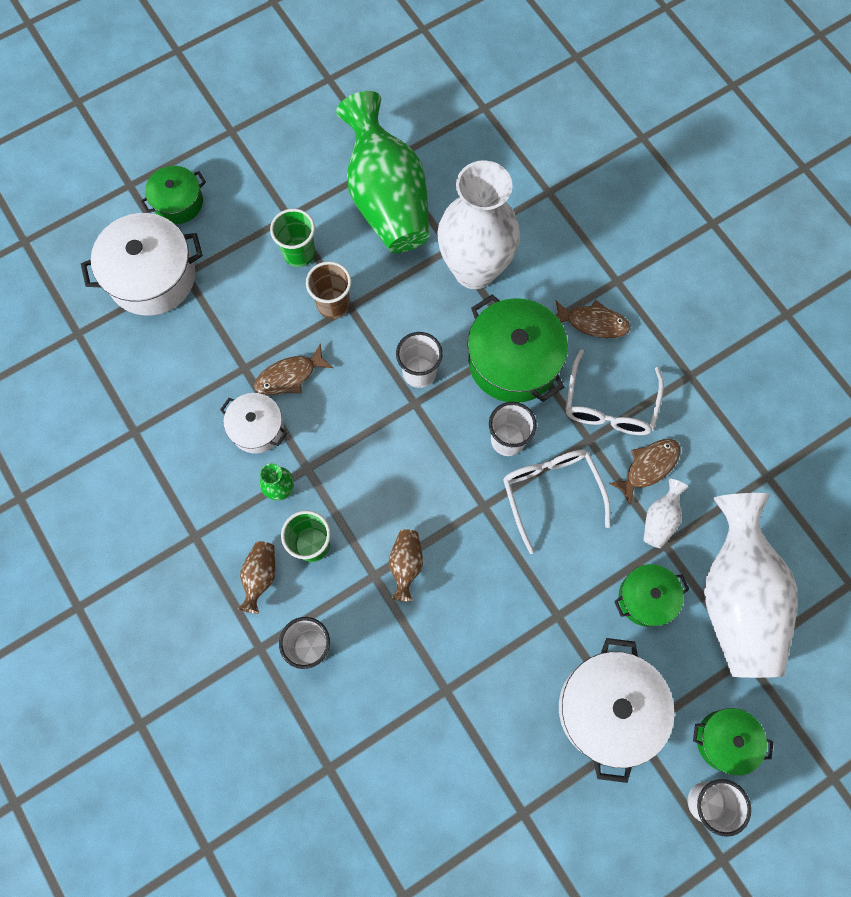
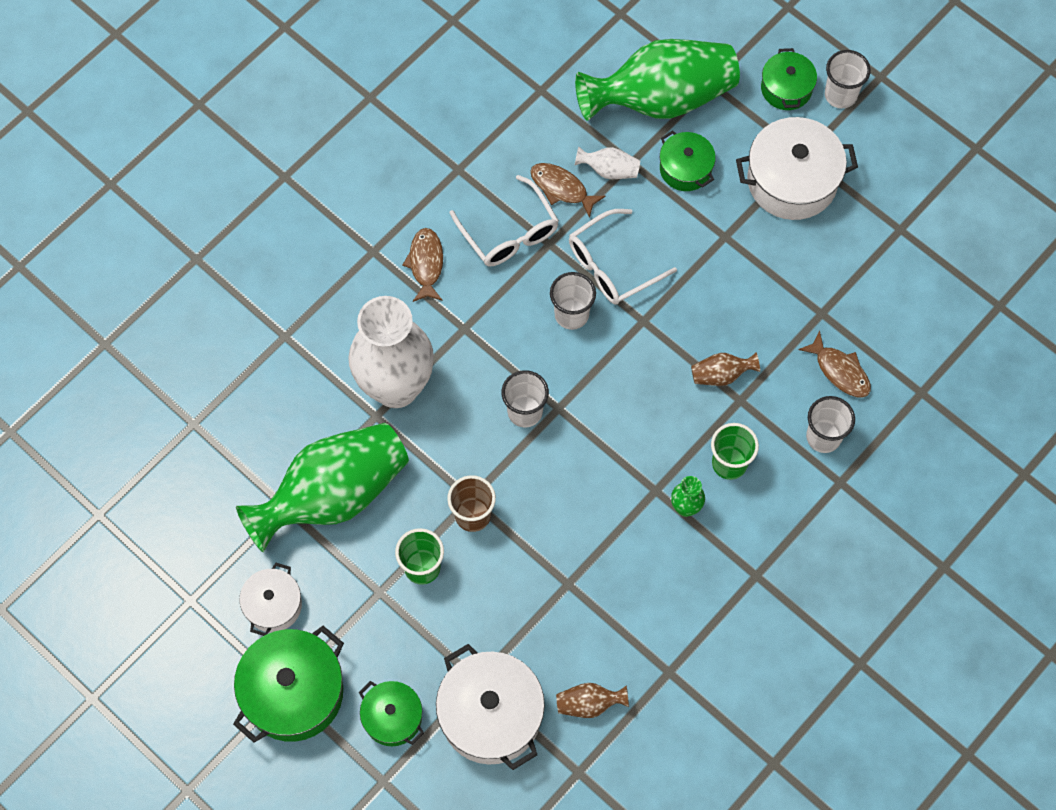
camera: 105 degrees left, 5 degrees down
(257, 428) = (629, 550): white pot -> white pot (273, 605)
(260, 576) = (775, 501): brown vase -> brown vase (589, 704)
(289, 376) = (564, 535): brown fish -> brown fish (839, 371)
(513, 361) = (488, 327): green pot -> green pot (293, 692)
(609, 405) = (509, 233): white glasses -> white glasses turned 60 degrees clockwise
(735, 597) = (661, 99): white vase -> green vase

